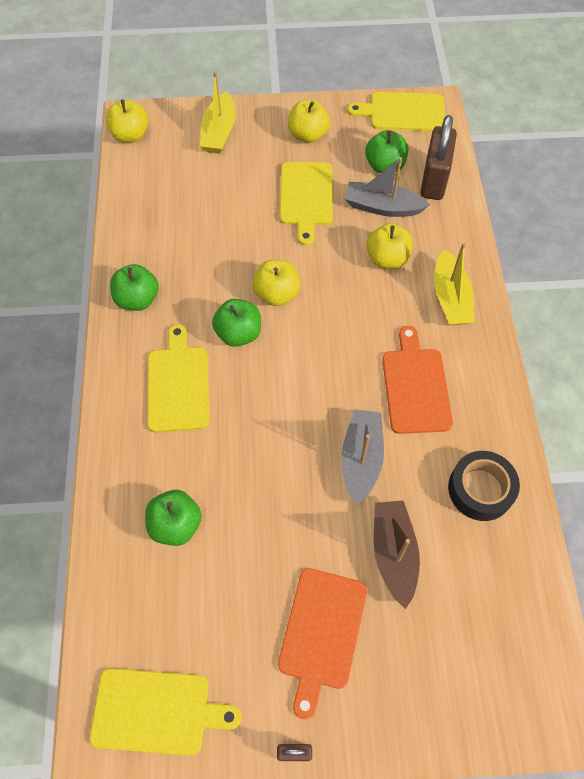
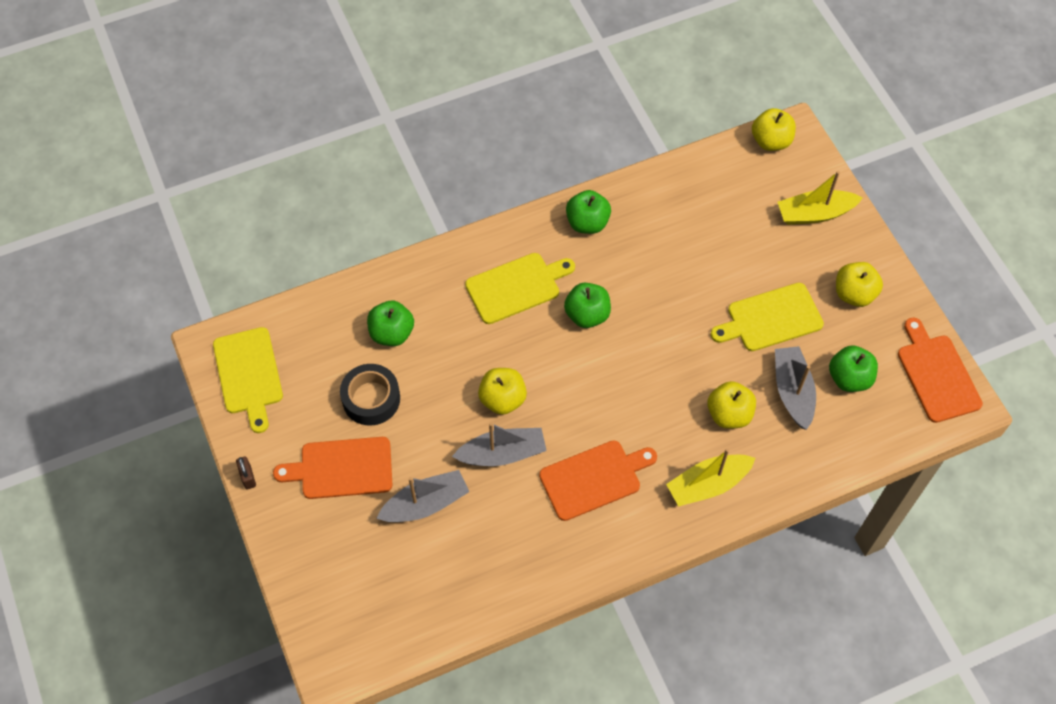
camera: 70 degrees right, 0 degrees up
(276, 294) = (643, 331): yellow apple -> yellow apple (502, 399)
(393, 553) = (425, 504): brown boat -> grey boat
(403, 112) = (936, 374): yellow cutting board -> orange cutting board
(434, 180) = (854, 431): brown padlock -> none
(480, 489) = (510, 560): black tape -> black tape (371, 399)

